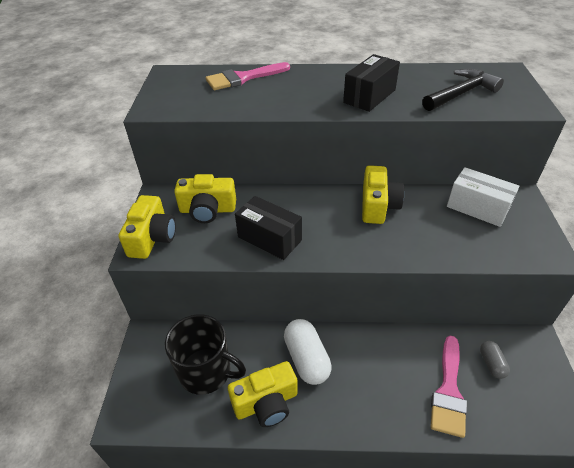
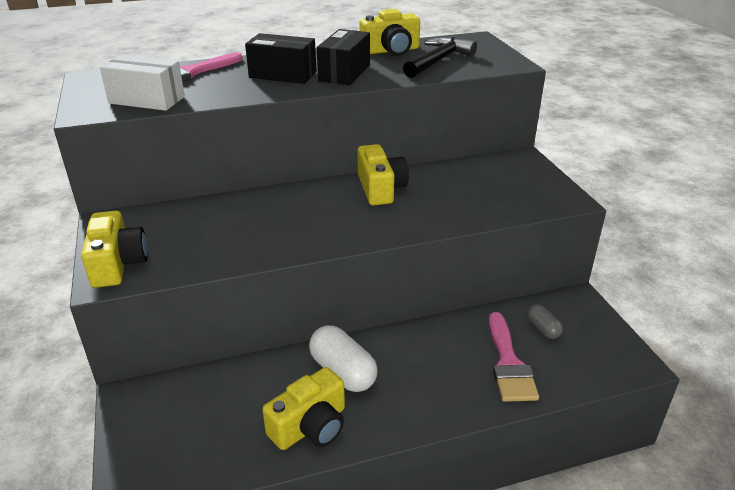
camera: 20 degrees left, 10 degrees down
(206, 371) = (223, 414): black mug -> none
(207, 210) = (179, 225): yellow camera -> yellow camera (391, 50)
(269, 239) = (268, 238): black box -> black box (282, 75)
(477, 208) = (484, 174): white box -> white box (147, 100)

